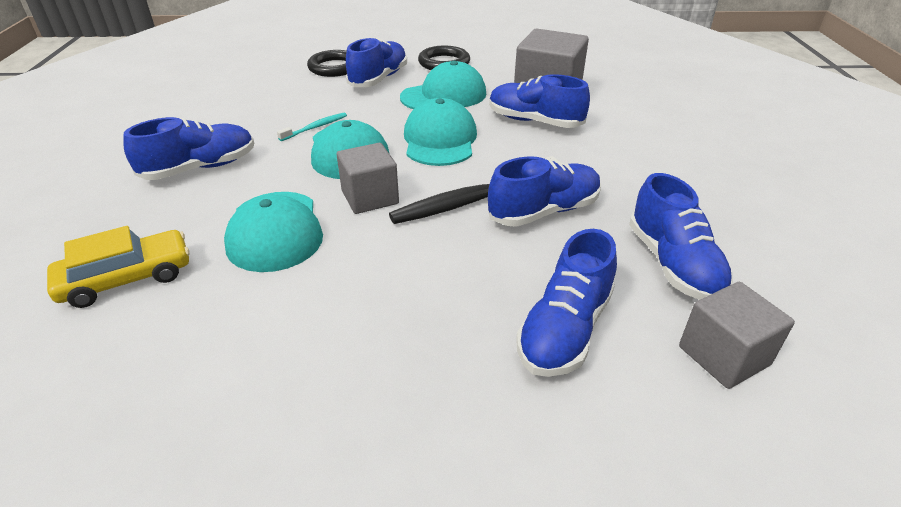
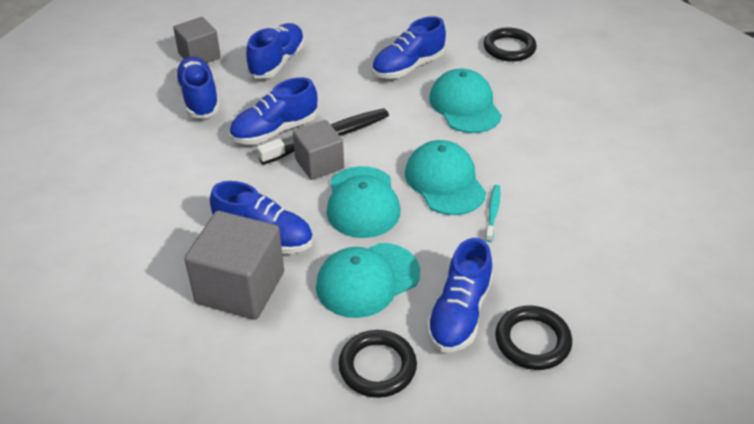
camera: 175 degrees right, 5 degrees up
(120, 335) = (509, 48): none -> black ring
(127, 278) = (534, 73): yellow car -> none
(200, 168) = (563, 155): blue shoe -> blue shoe (408, 67)
(315, 127) = (493, 212): turquoise toothbrush -> turquoise toothbrush turned 150 degrees clockwise
(370, 197) = (408, 135): grey cube -> grey cube (319, 164)

